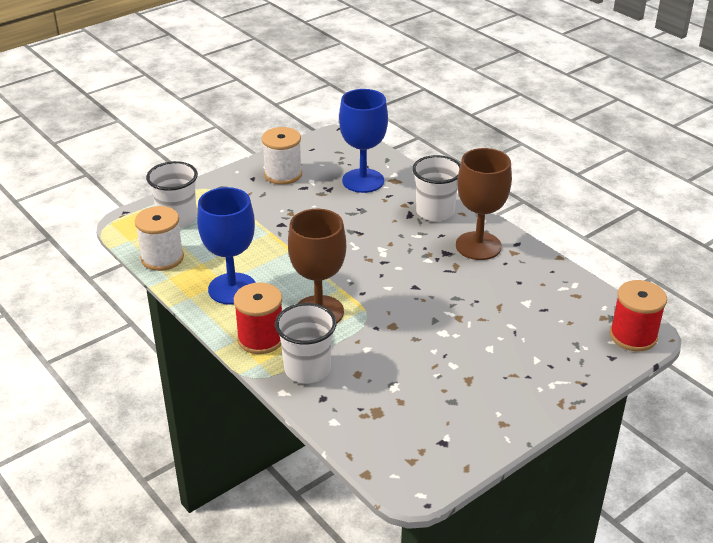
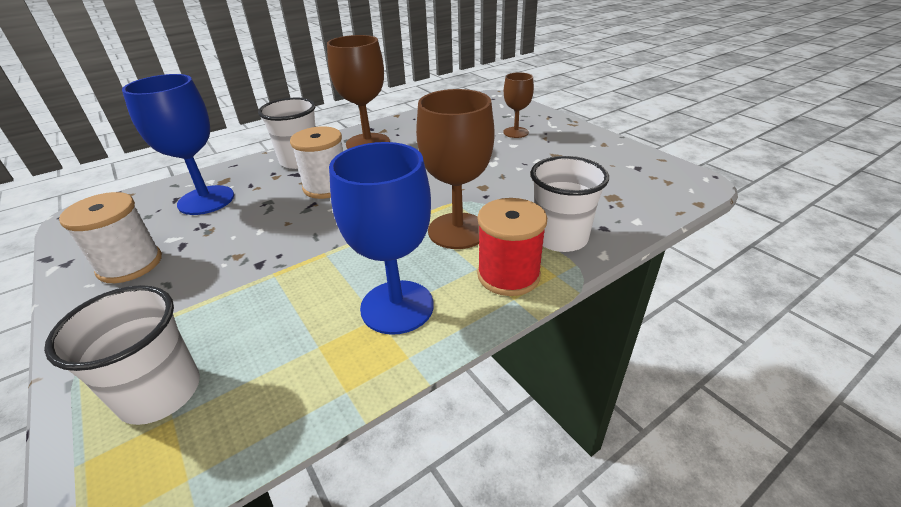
camera: 85 degrees left, 0 degrees up
(162, 258) = (281, 407): white spool -> white spool (327, 187)
(524, 351) = (515, 132): none -> brown goblet
(633, 336) = (495, 99): red spool -> none

